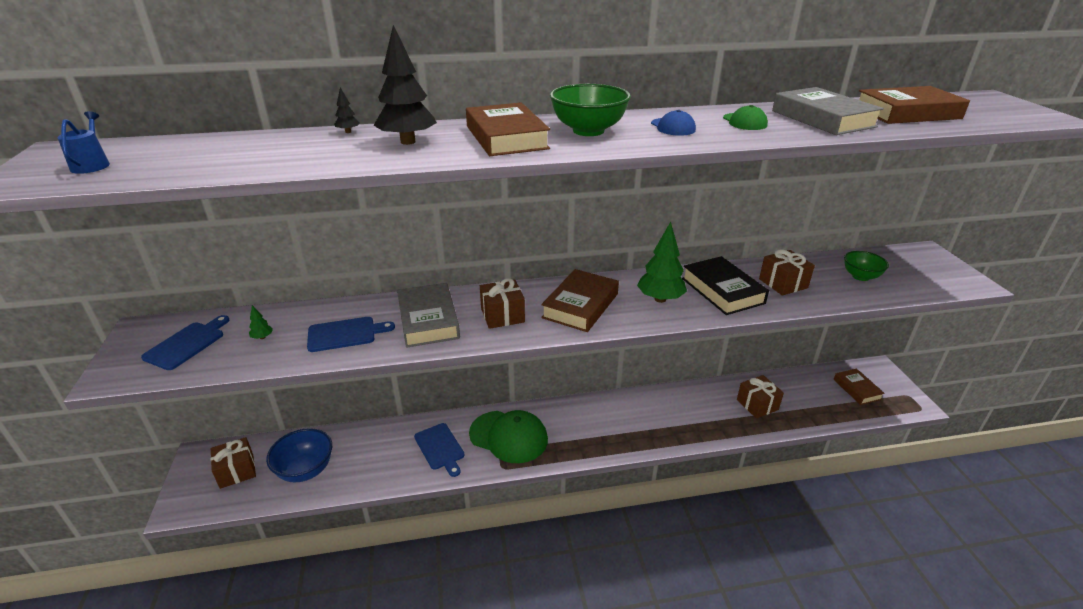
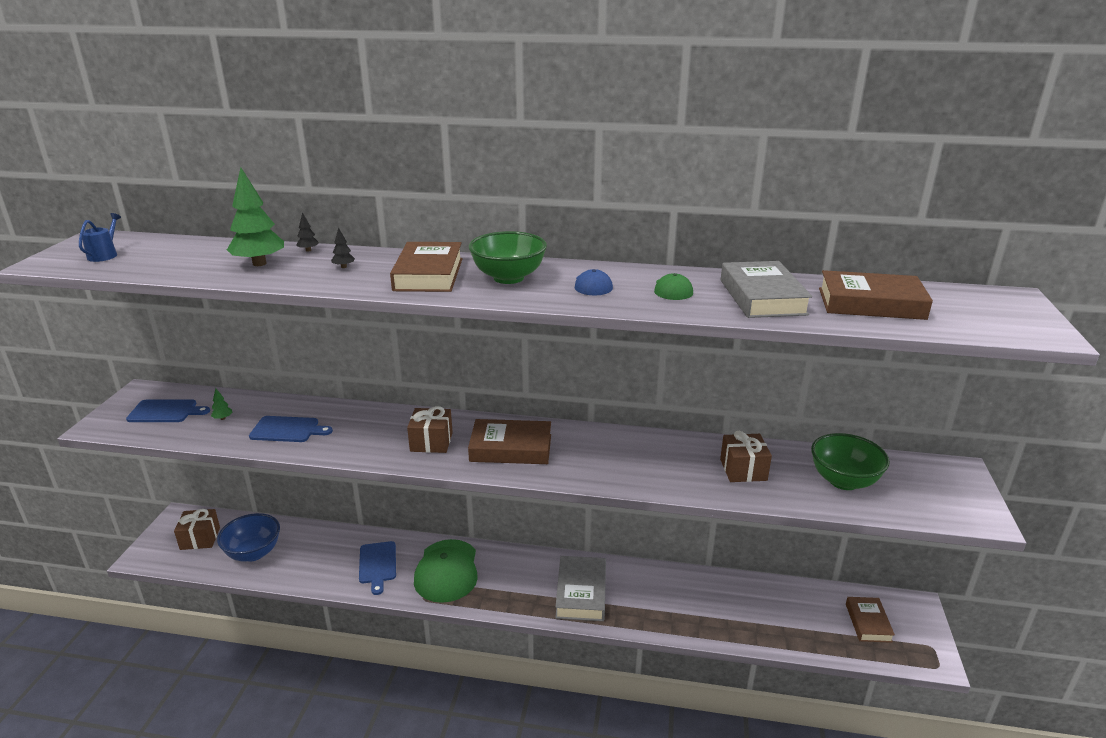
camera: 20 degrees right, 5 degrees down
(187, 344) = (165, 411): blue cutting board -> blue cutting board turned 45 degrees clockwise
(408, 142) = (344, 267): black tree -> black tree, size x0.42
(428, 320) = (364, 432): grey book -> grey book (581, 593)
(509, 436) = (447, 571): green cap -> green cap turned 45 degrees clockwise
(580, 305) = (511, 448): brown book -> brown book turned 45 degrees clockwise
(660, 299) = (595, 458): green tree -> green tree (259, 263)
(722, 291) = (668, 463): black book -> none
(757, 404) = (731, 608): brown gift -> none
(860, 276) = (843, 481): green bowl -> green bowl, size x1.53

